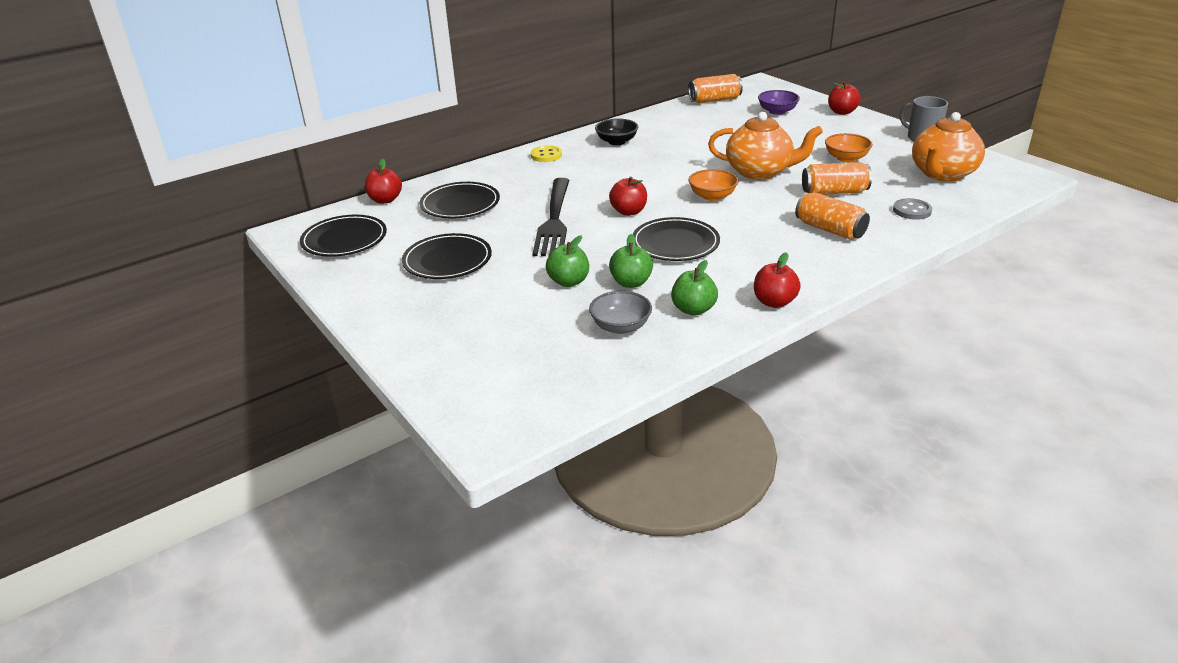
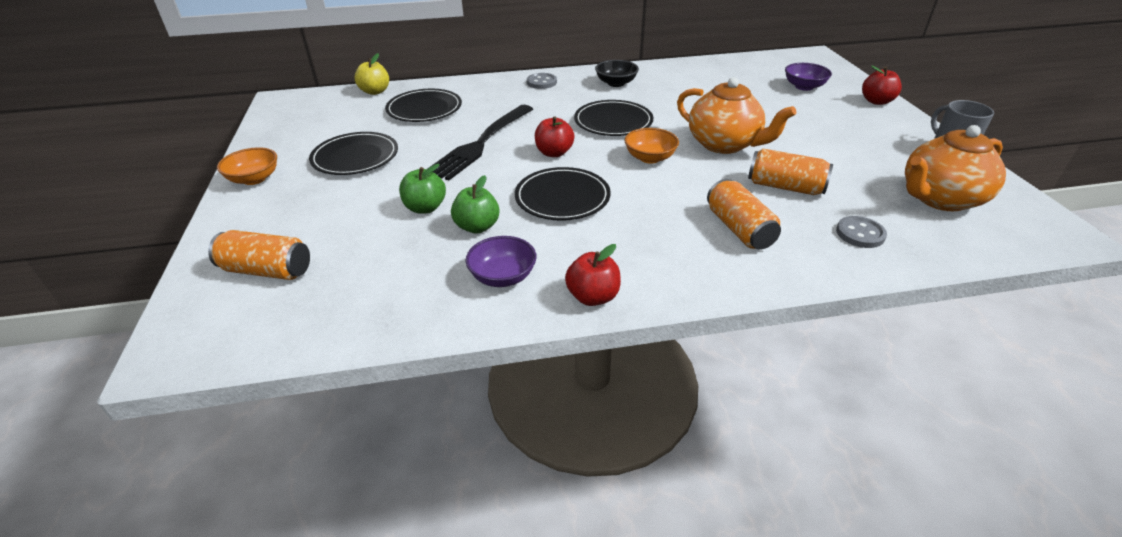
camera: 25 degrees right, 5 degrees up
(344, 240) = (307, 117): black plate -> black plate (613, 122)
(385, 200) = (375, 91): red apple -> yellow apple
(546, 155) = (541, 82): yellow button -> grey button
(620, 326) = (416, 271): grey bowl -> none
(693, 309) = (503, 276): green apple -> purple bowl
(714, 100) = (750, 63): orange can -> orange can (267, 270)
(846, 158) = (835, 152): orange bowl -> orange bowl (254, 179)

